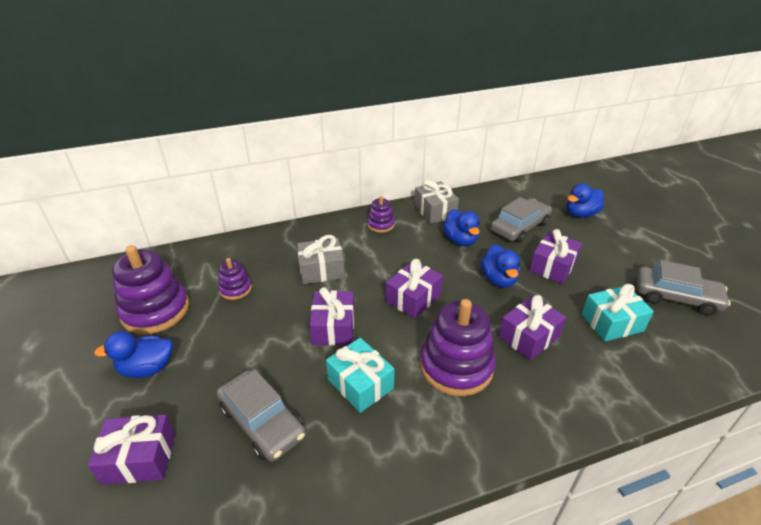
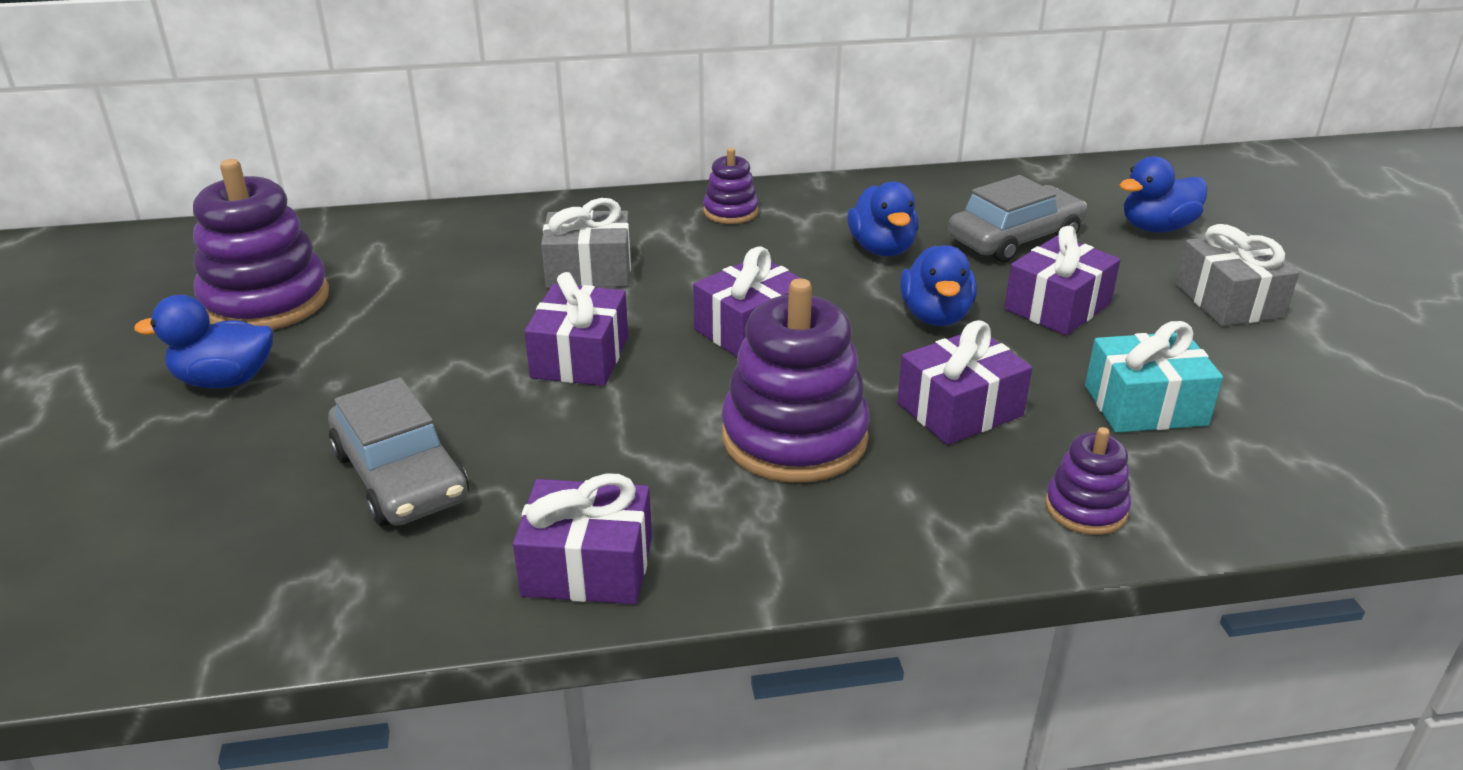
camera: 10 degrees right, 5 degrees down
(139, 458) = (172, 500): purple gift -> purple gift (588, 566)
(235, 289) = (418, 284): purple stacking toy -> purple stacking toy (1085, 508)
(360, 384) = (599, 443): turquoise gift -> none
(435, 211) = (848, 199): grey gift -> grey gift (1228, 301)
(676, 297) = (1306, 379): grey car -> none

